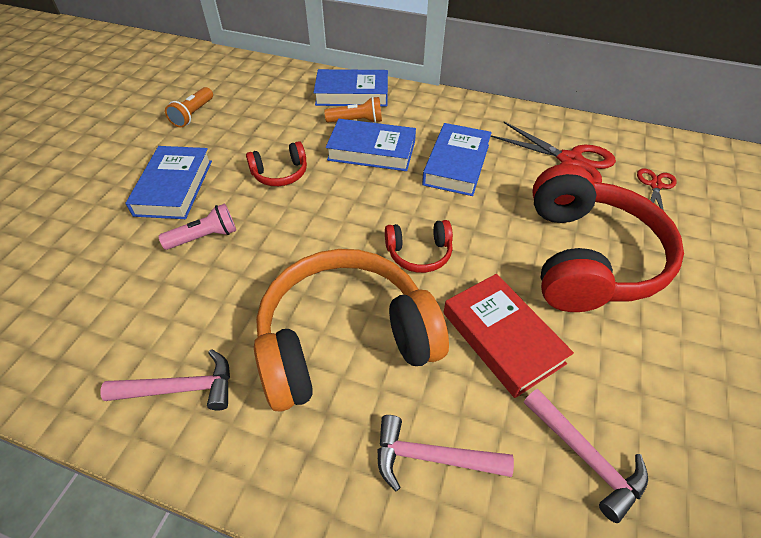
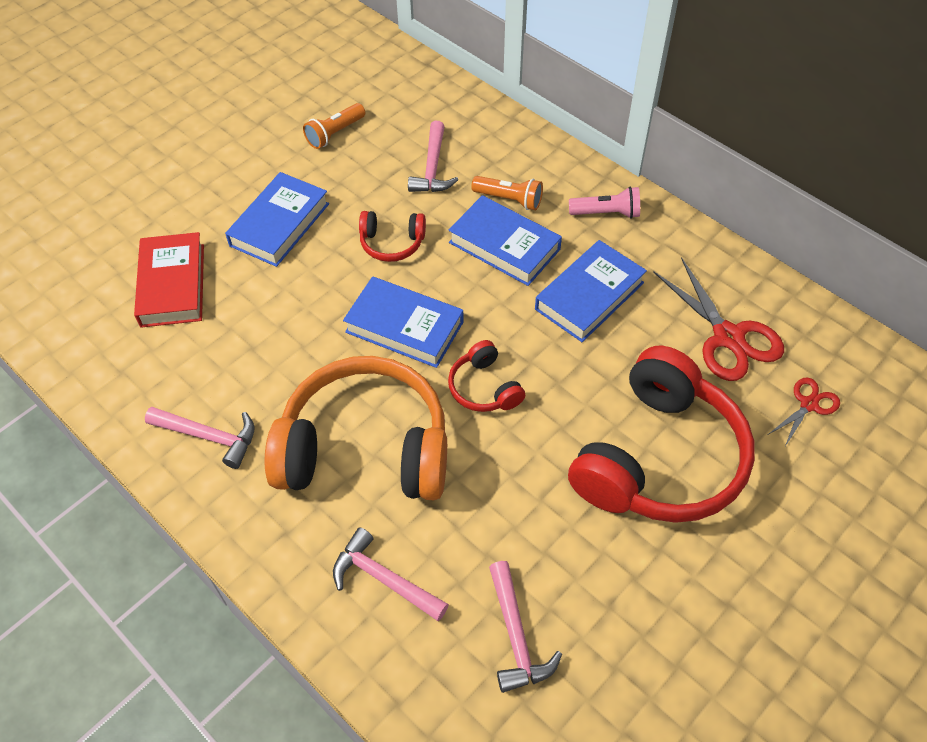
camera: 25 degrees right, 5 degrees up
(205, 237) = (286, 293): pink flashlight -> pink flashlight (606, 213)
(285, 116) = (433, 167): none -> pink hammer
(352, 94) = (525, 158): blue book -> blue book (404, 327)
(419, 253) = (484, 387): red headphones -> red headphones turned 45 degrees clockwise
(502, 337) = (512, 504): red book -> red book (173, 285)

